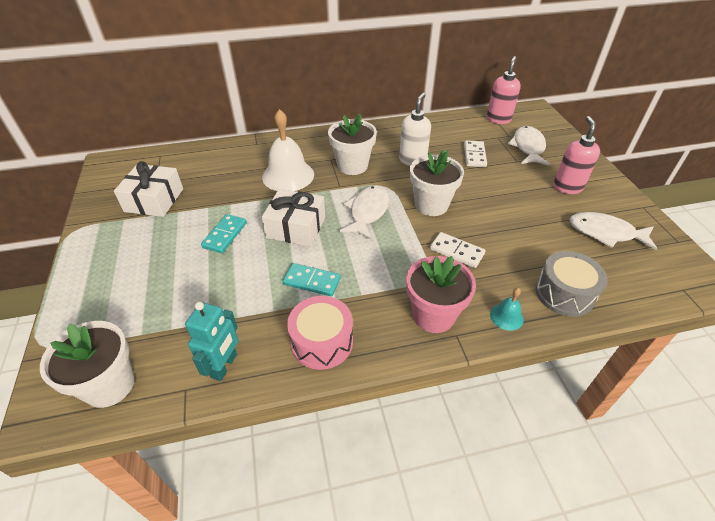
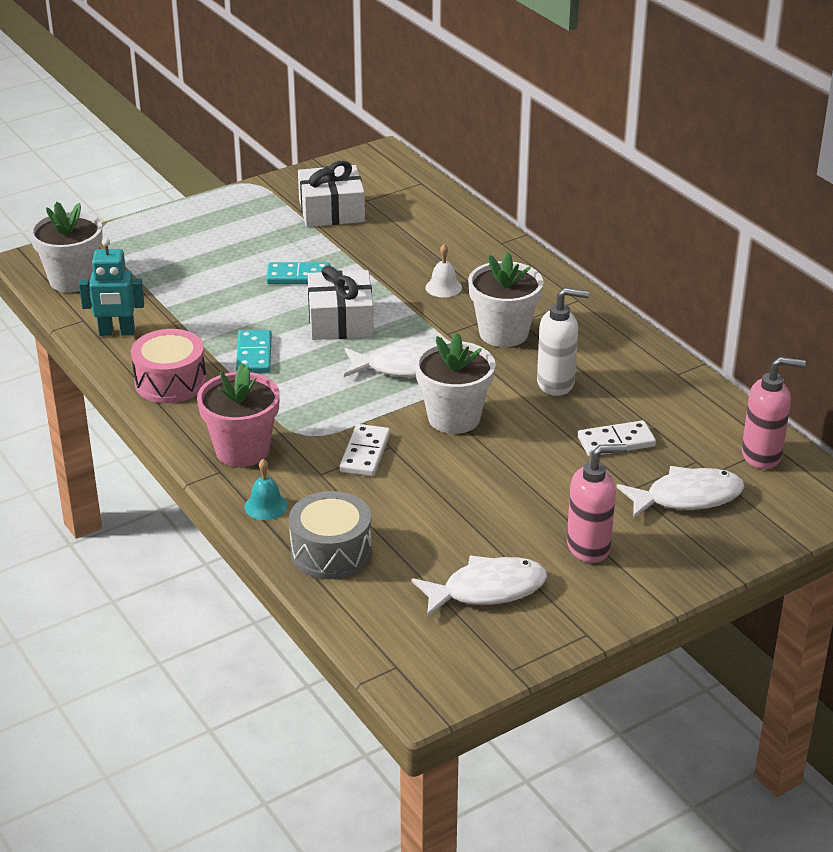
camera: 70 degrees right, 10 degrees down
(288, 175) = (443, 287): white bell -> white bell, size x0.47
(605, 233) = (487, 590): white fish -> white fish turned 75 degrees clockwise

